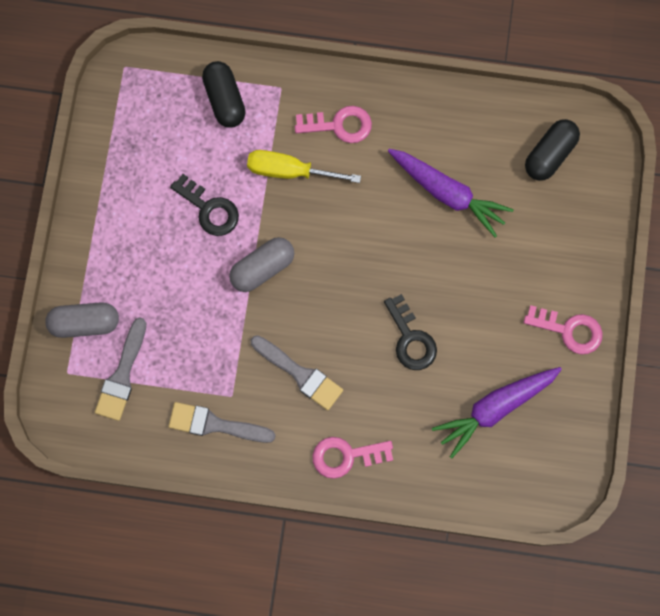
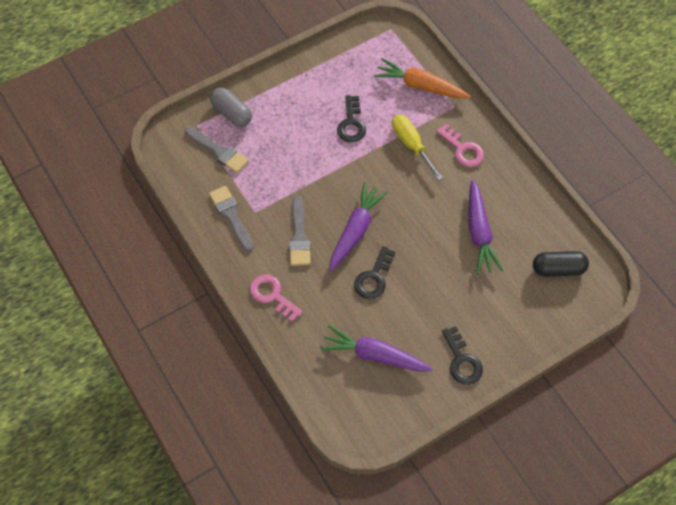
camera: 50 degrees right, 15 degrees down
(122, 375) = (218, 151): grey brush -> grey brush turned 120 degrees counterclockwise
(225, 100) = (420, 86): black capsule -> orange carrot
(262, 268) = (343, 173): grey capsule -> none
(341, 312) = (355, 230): none -> purple carrot
(569, 330) = (462, 361): pink key -> black key

